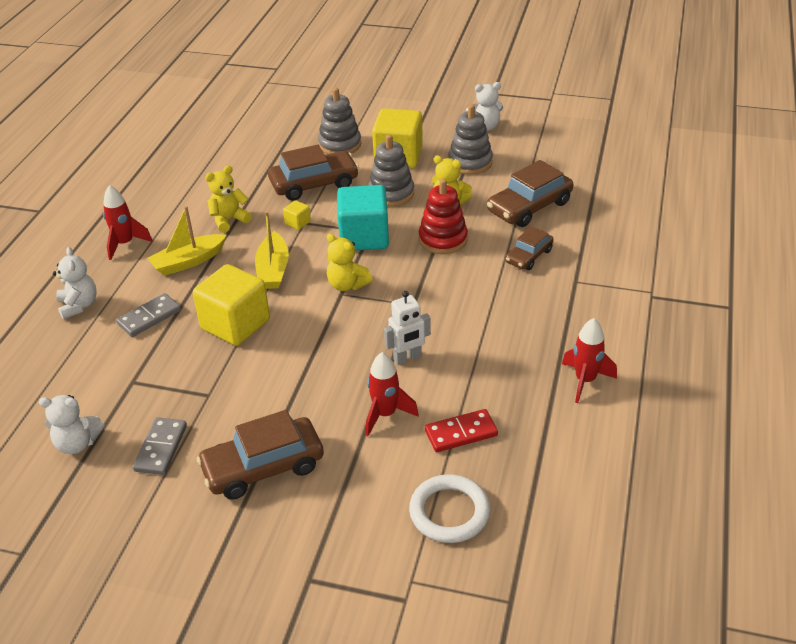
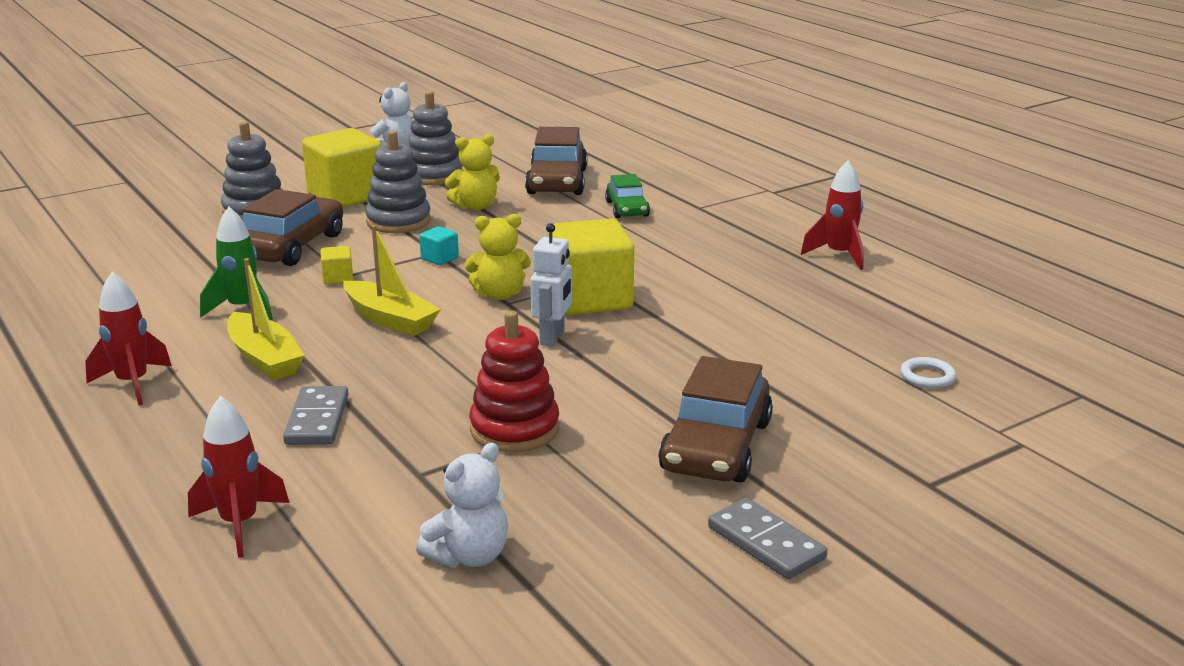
camera: 50 degrees left, 15 degrees down
(79, 305) = (186, 459): white teddy bear -> none
(161, 448) = (579, 498): grey domino -> grey domino (765, 543)
(188, 262) = (264, 359): yellow boat -> yellow boat turned 45 degrees counterclockwise
(229, 220) = (243, 309): yellow teddy bear -> green rocket
(235, 324) = (441, 374): yellow cube -> yellow cube (590, 299)
(364, 237) = (439, 258): turquoise cube -> turquoise cube, size x0.42
(385, 414) = (739, 353): red rocket -> red rocket (239, 524)
(407, 358) = (673, 311): white robot -> white robot (552, 338)
(443, 239) = (525, 229): red stacking toy -> red stacking toy (514, 429)
(449, 512) = (927, 376): white ring -> white ring, size x0.53
(461, 433) = (824, 330): red domino -> none
(529, 256) = (627, 209): brown car -> green car

